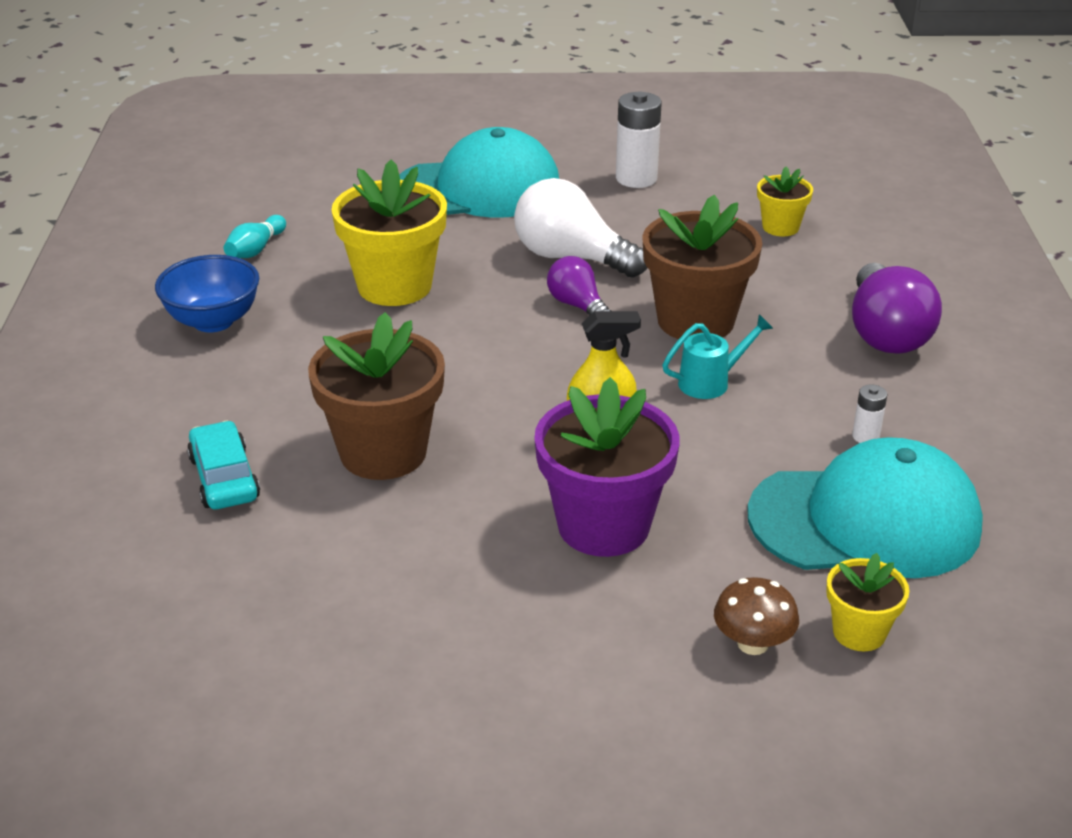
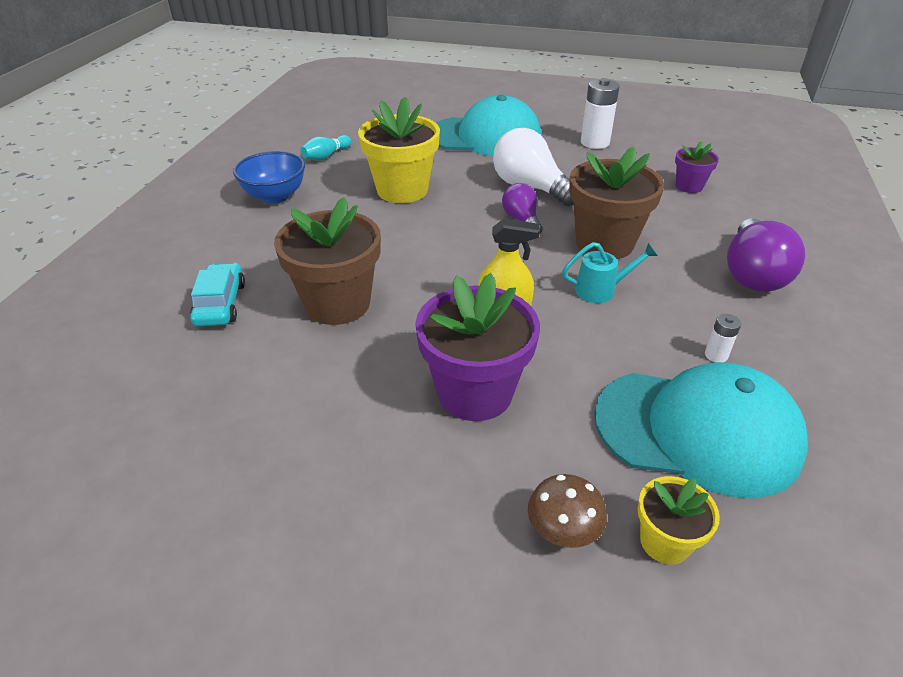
camera: 15 degrees right, 5 degrees up
(780, 227) = (689, 186): yellow flower pot -> purple flower pot

